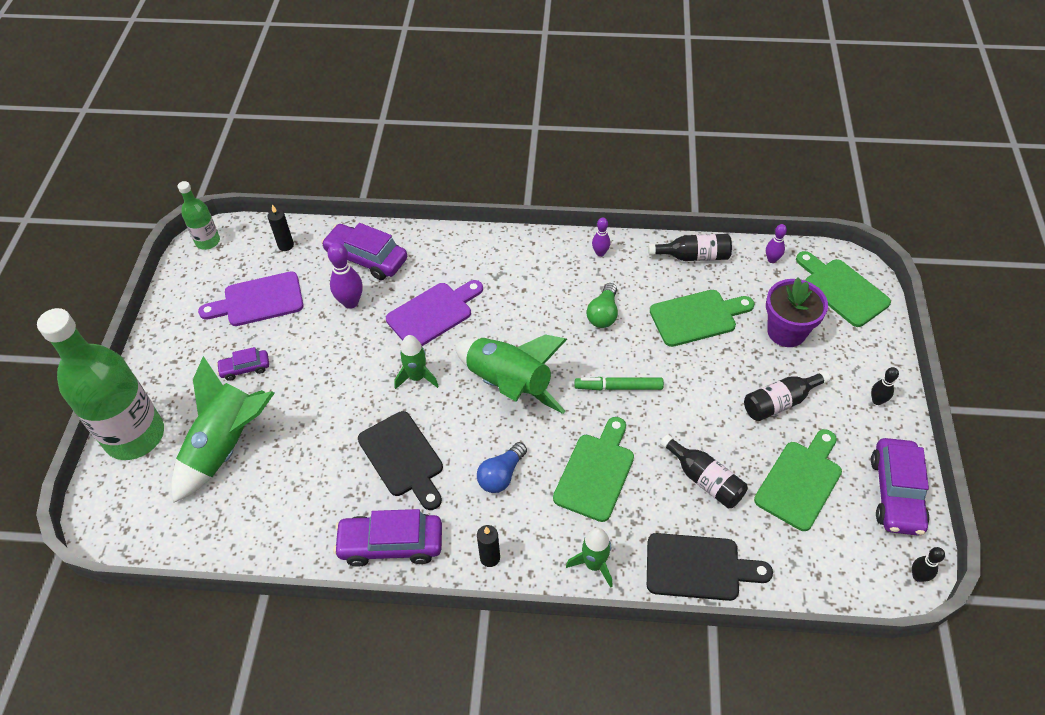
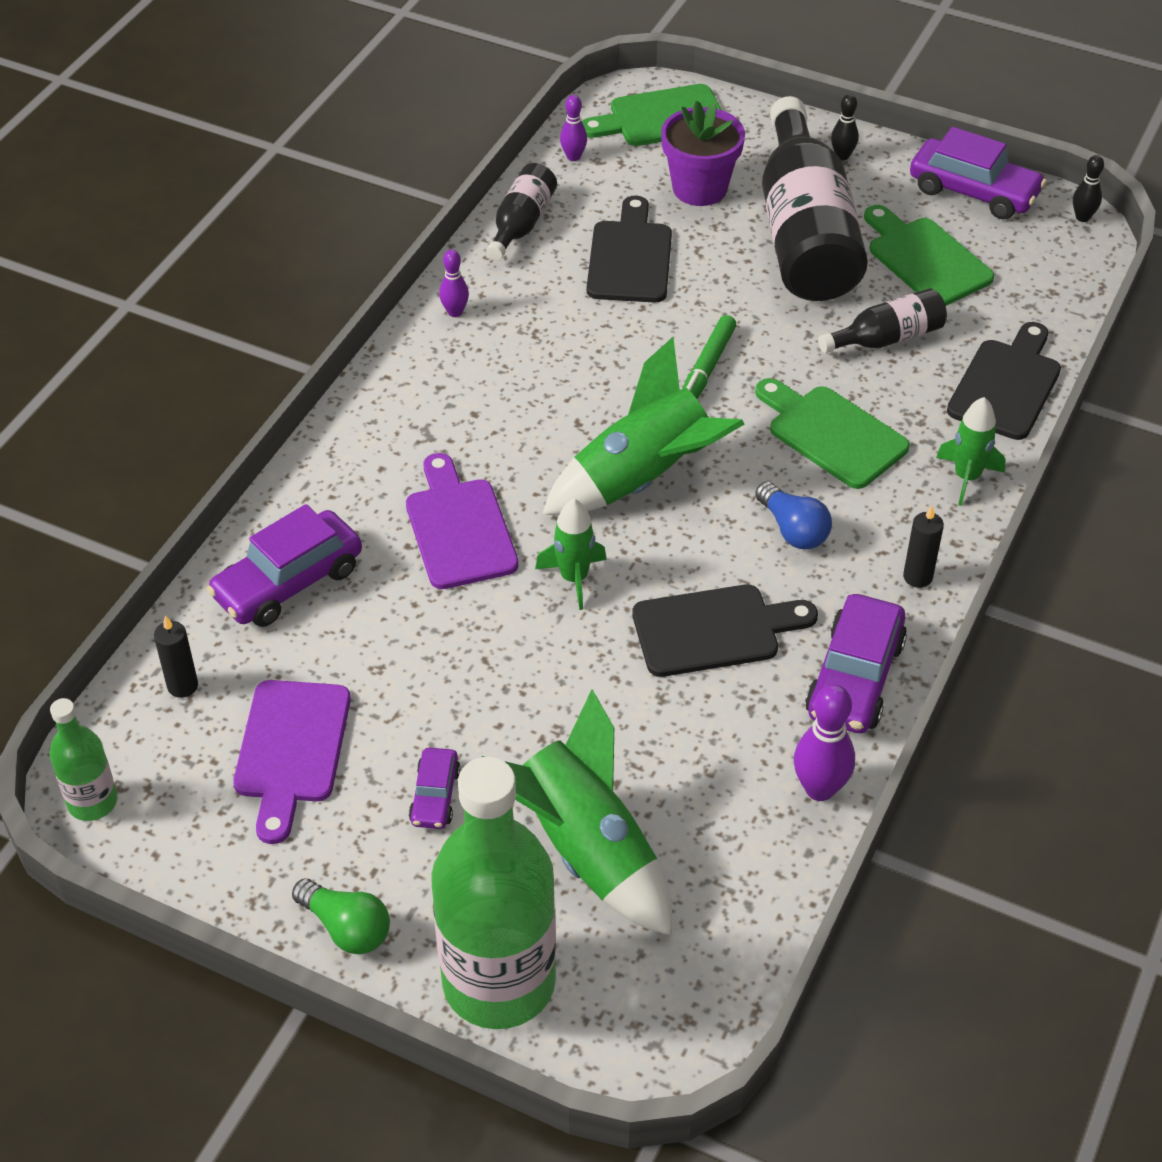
camera: 70 degrees left, 5 degrees down
(350, 302) = (373, 625): purple bowling pin -> purple bowling pin (819, 789)
(603, 314) = (571, 344): green light bulb -> green light bulb (346, 928)
(697, 317) = (629, 257): green cutting board -> black cutting board
(780, 402) = (805, 234): black bottle -> black bottle, size x2.10

